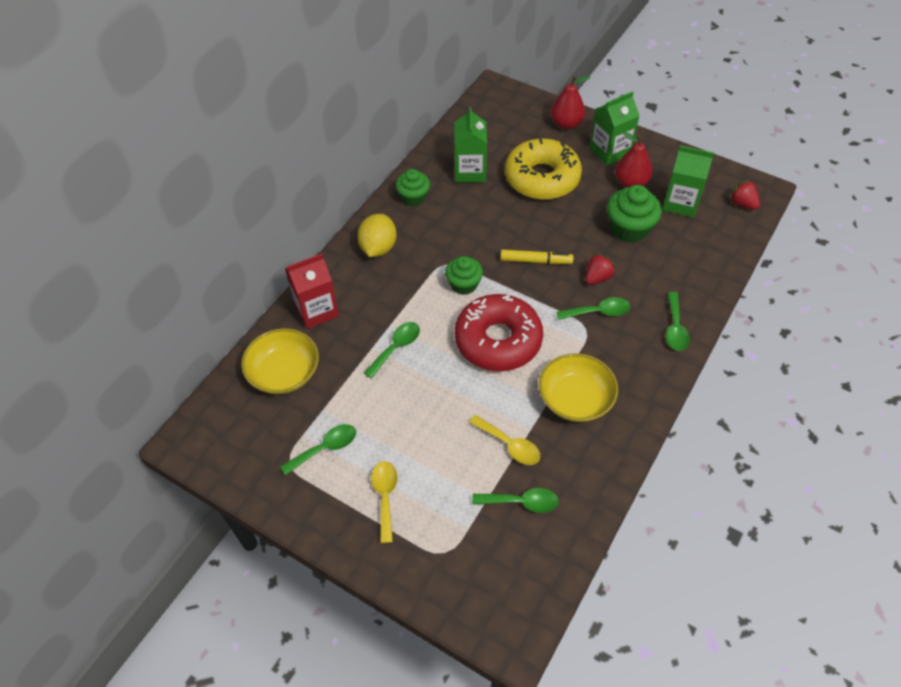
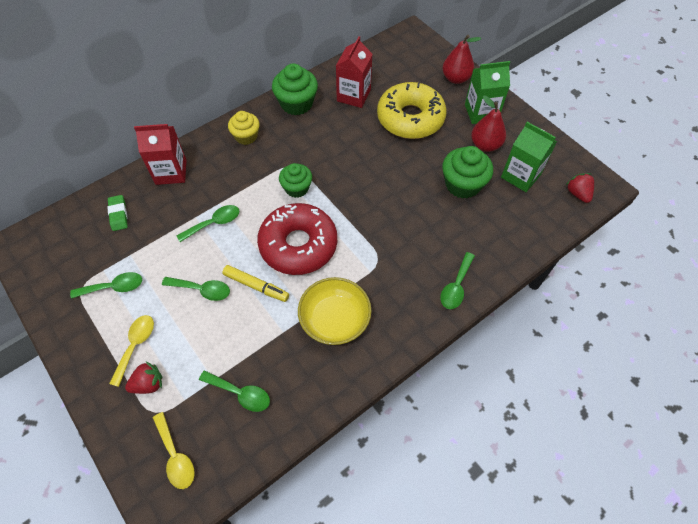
camera: 20 degrees right, 5 degrees up
(284, 373) = (118, 214): yellow bowl -> green eraser
(378, 248) = (246, 136): yellow lemon -> yellow cupcake
(413, 197) = (296, 103): green cupcake -> green cupcake, size x1.50
(470, 171) = (353, 95): green carton -> red carton
(509, 445) = (258, 339): yellow spoon -> yellow spoon (175, 456)
(536, 261) = (367, 187): yellow marker -> yellow marker (256, 286)
(597, 278) = (411, 219): red strawberry -> red strawberry (148, 384)
(598, 312) = (396, 249): green spoon -> green spoon (202, 290)

